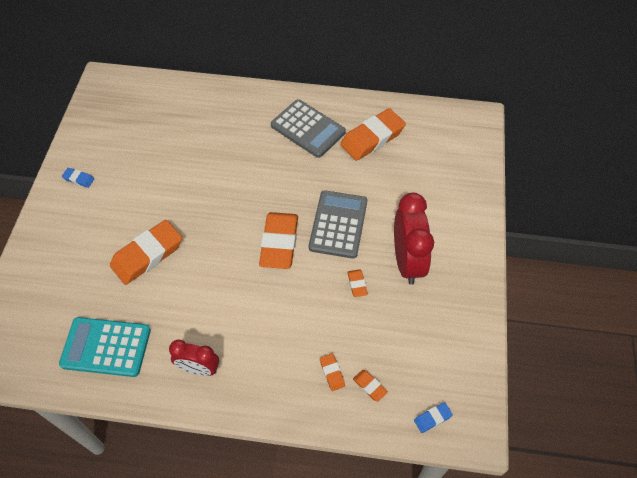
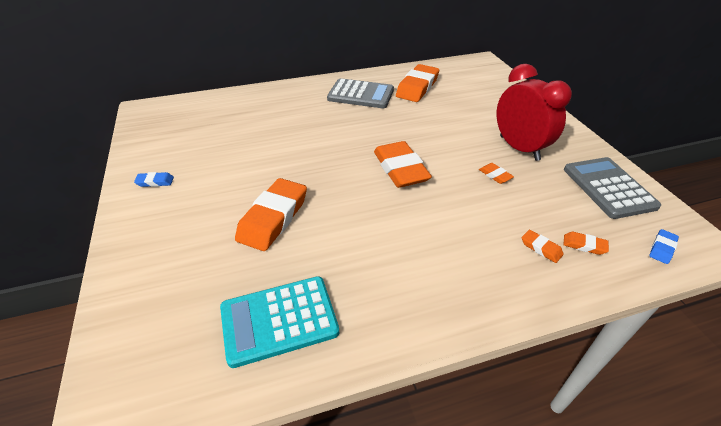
camera: 25 degrees left, 15 degrees down
(199, 369) = (406, 298): red clock -> none
(338, 224) = (440, 142): grey calculator -> grey calculator (608, 188)

